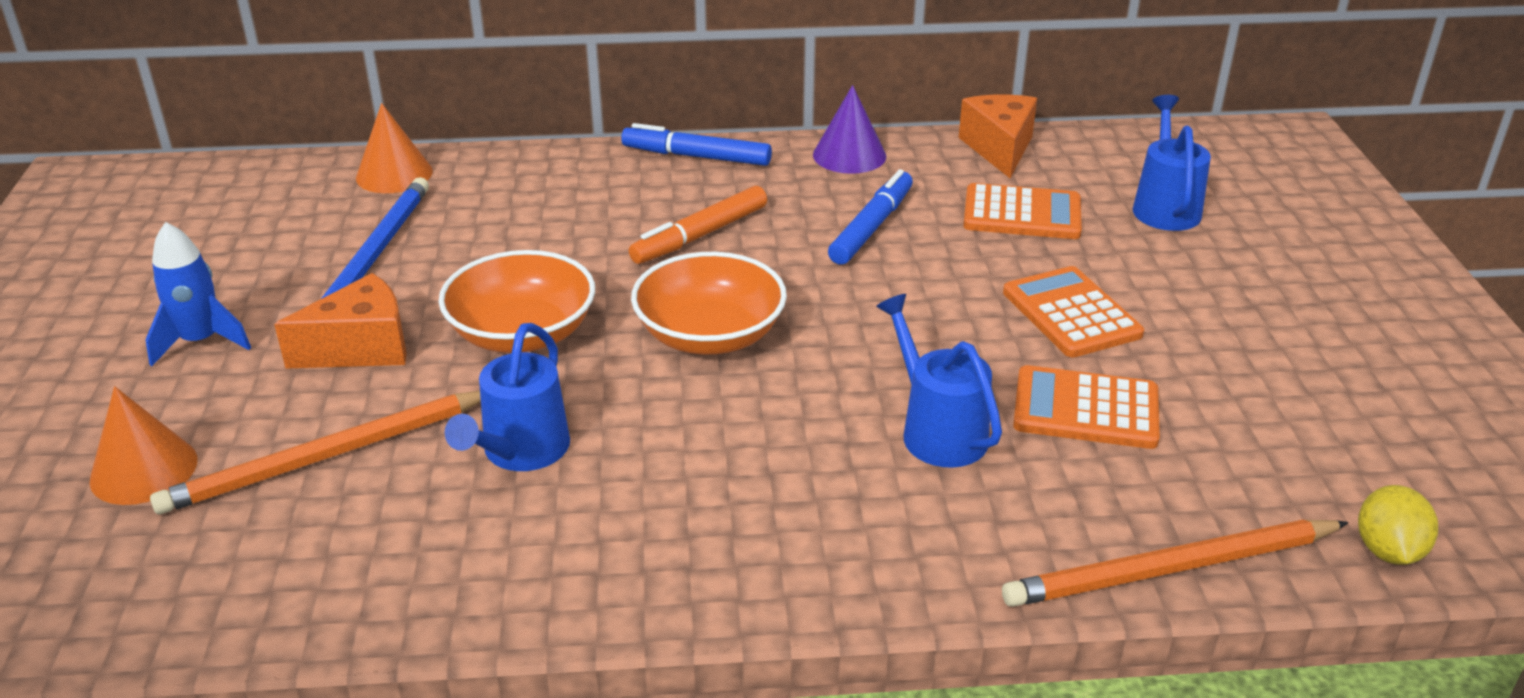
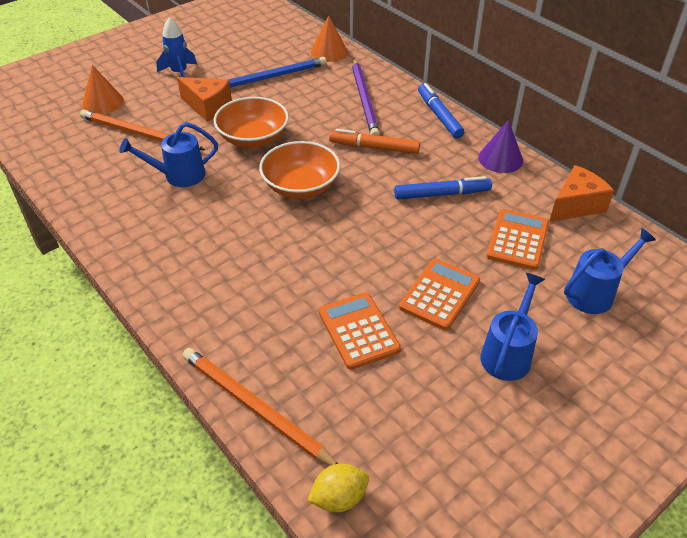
camera: 55 degrees right, 10 degrees up
(571, 196) = (364, 100): none -> purple pencil
(937, 430) = (294, 285): blue watering can -> blue watering can (508, 353)
(1022, 214) = (517, 240): orange calculator -> orange calculator turned 135 degrees counterclockwise

